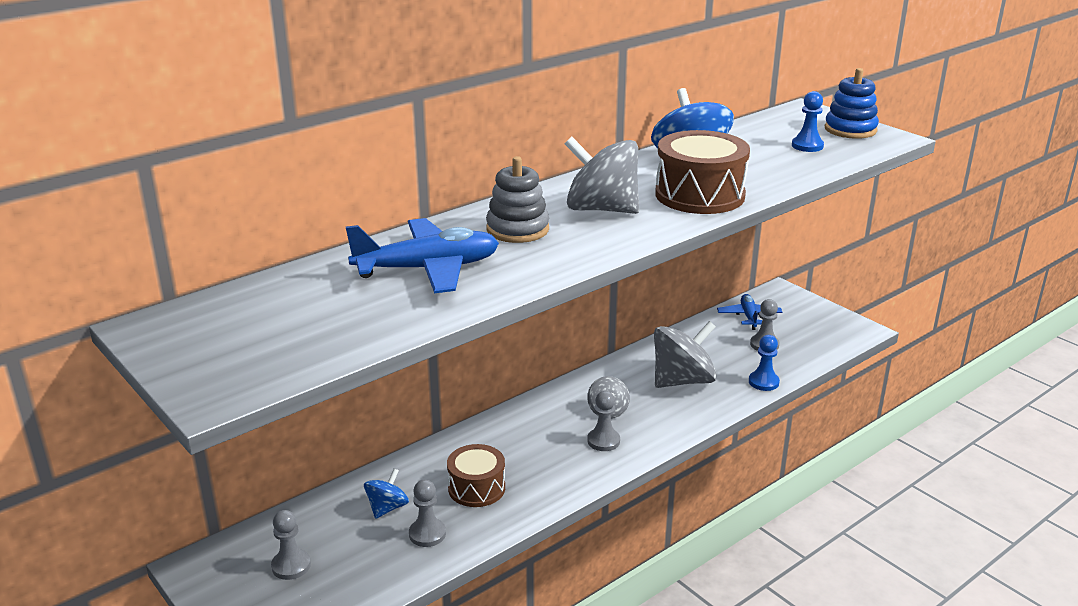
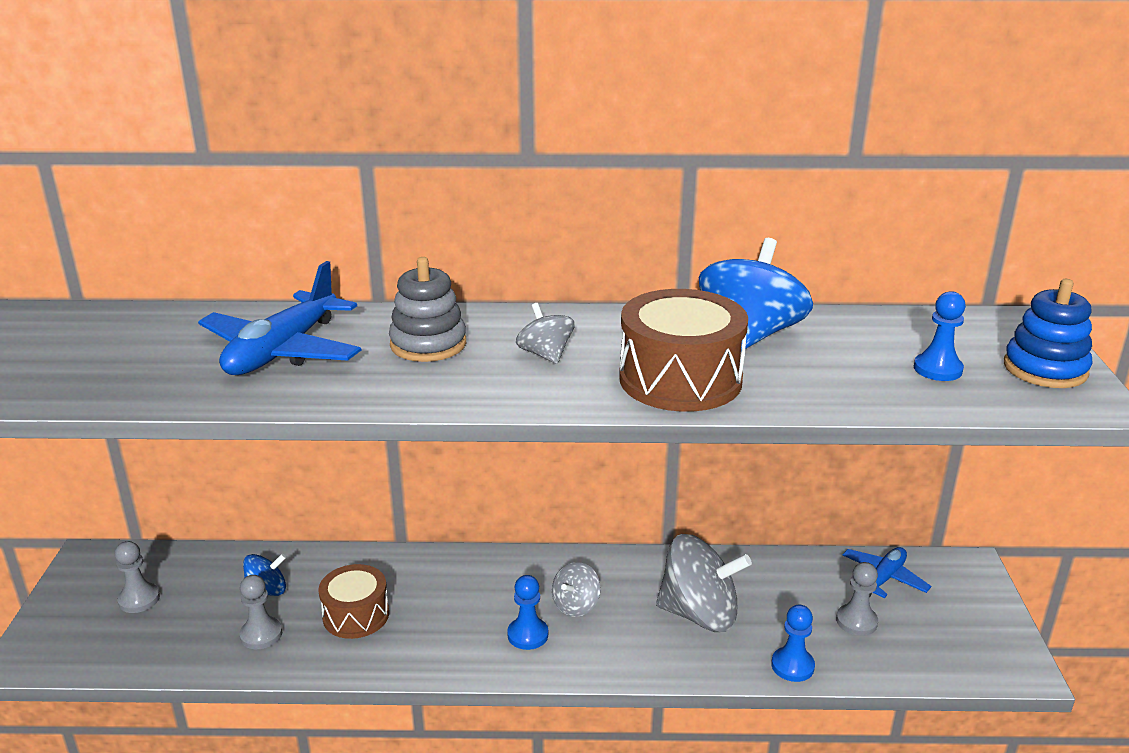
camera: 40 degrees right, 0 degrees up
(428, 269) = (282, 351): blue plane -> blue plane turned 90 degrees clockwise
(601, 209) = (545, 354): grey spinning top -> grey spinning top, size x0.52
(603, 441) = (528, 635): grey pawn -> blue pawn

